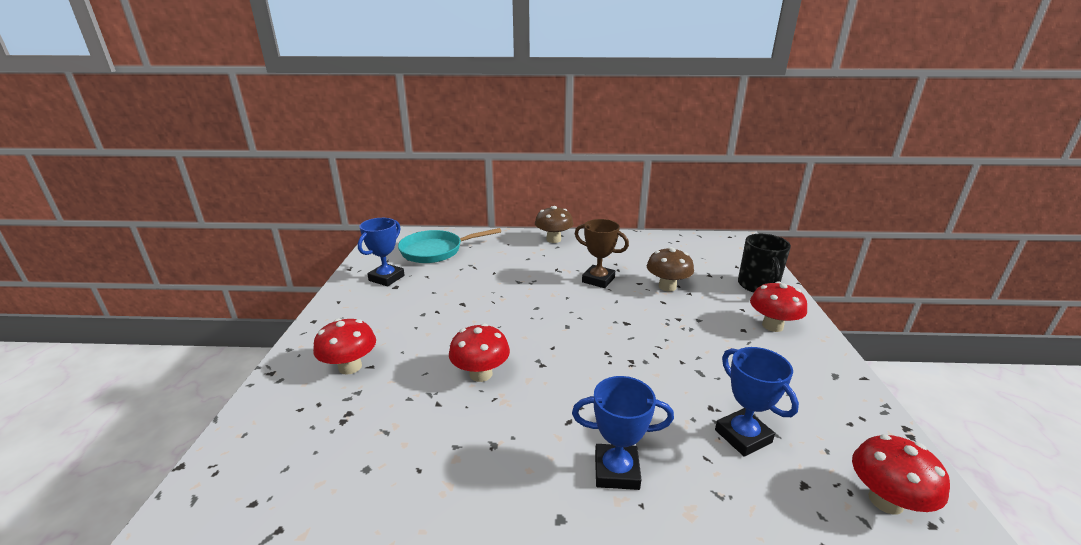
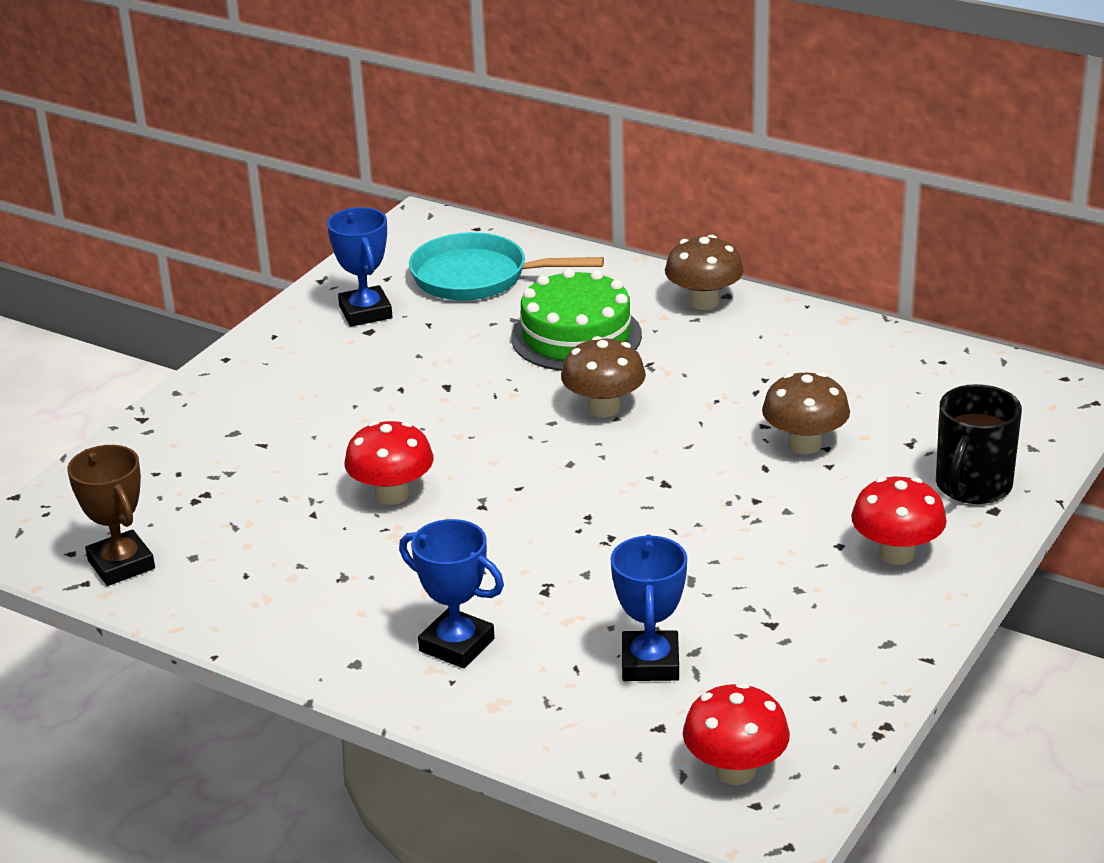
camera: 30 degrees right, 5 degrees up
(350, 367) = (237, 438): red mushroom -> none
(386, 278) = (366, 312): blue trophy -> blue trophy turned 75 degrees counterclockwise
(509, 265) = (576, 336): none -> green cake
(556, 294) = (604, 408): none -> brown mushroom
(598, 280) = (699, 401): brown trophy -> brown trophy (121, 564)

